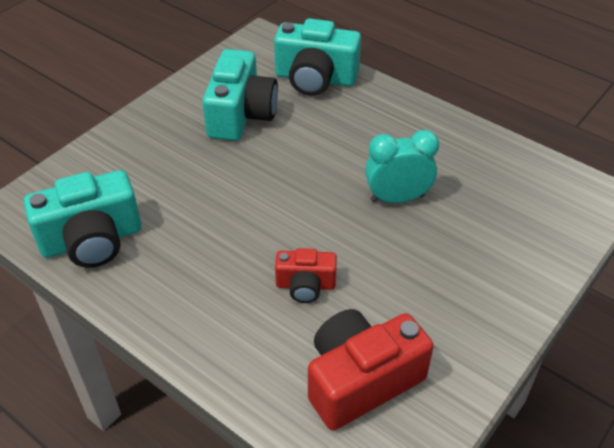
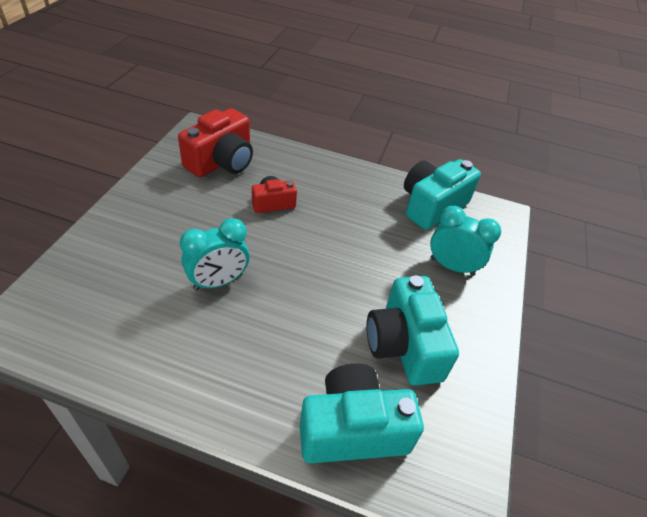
camera: 155 degrees right, 0 degrees up
(137, 166) = (452, 266): none -> turquoise clock

